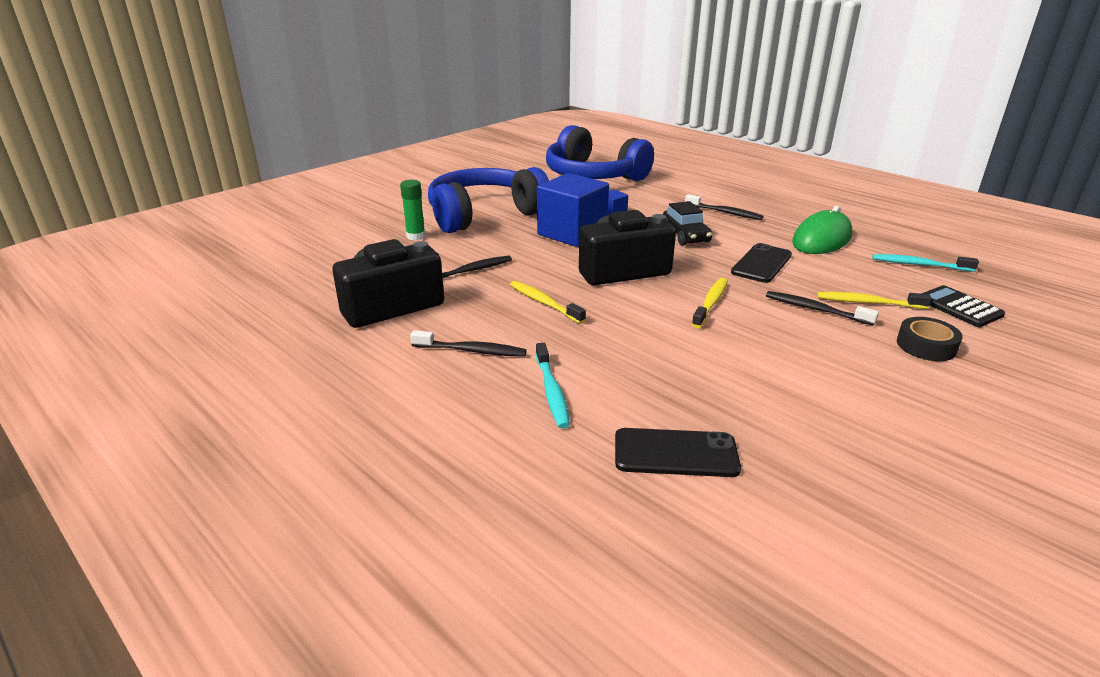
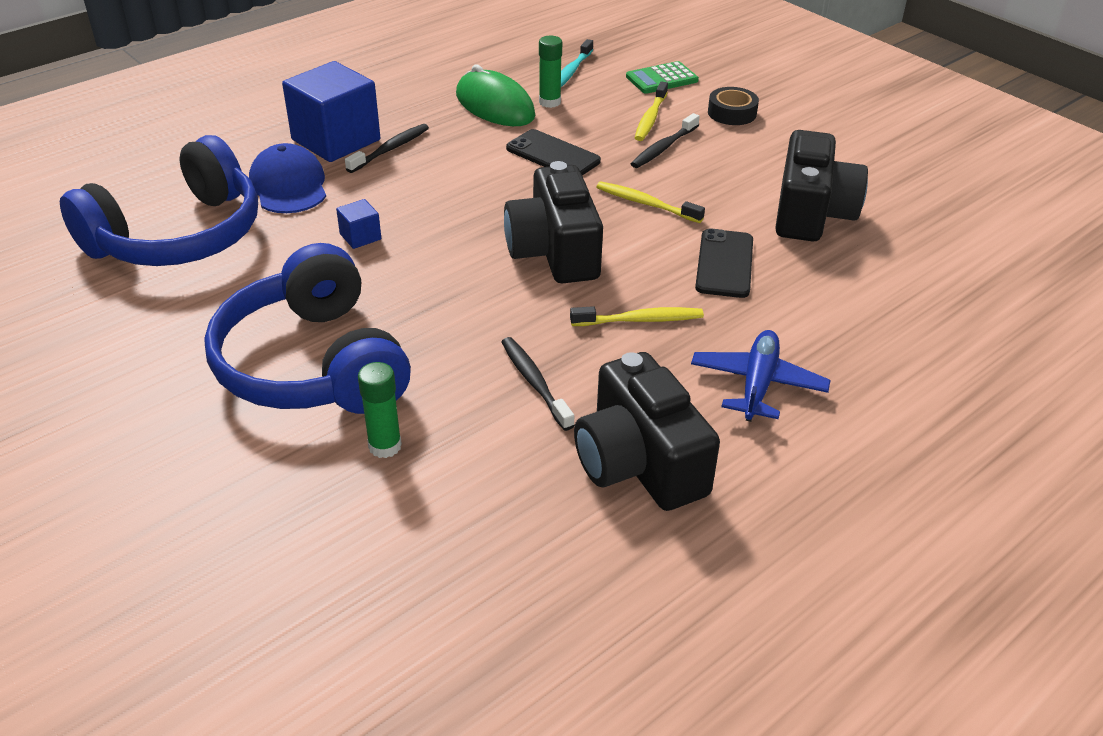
camera: 85 degrees left, 10 degrees up
(471, 350) = (757, 384): black toothbrush -> blue plane
(544, 303) = (639, 320): yellow toothbrush -> yellow toothbrush turned 150 degrees counterclockwise
(552, 391) = (833, 328): turquoise toothbrush -> none
(572, 233) = (422, 280): blue cube -> blue cube (336, 140)
(659, 192) = (289, 186): none -> blue cap
(675, 453) = (916, 267): black phone -> black phone (724, 264)
(685, 236) = (459, 190): black car -> none
(748, 388) = (811, 213): none -> black camera
(850, 259) = (549, 102): none -> green glue stick
(959, 307) = (662, 79): black calculator -> green calculator

